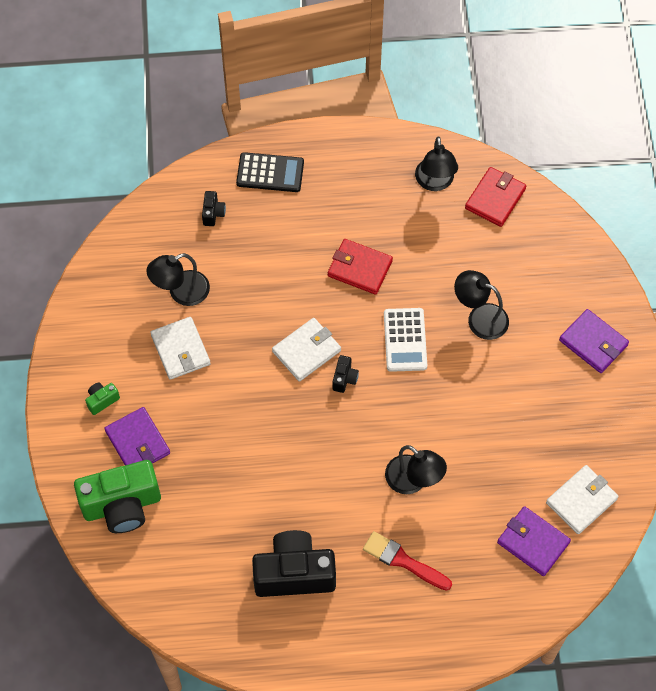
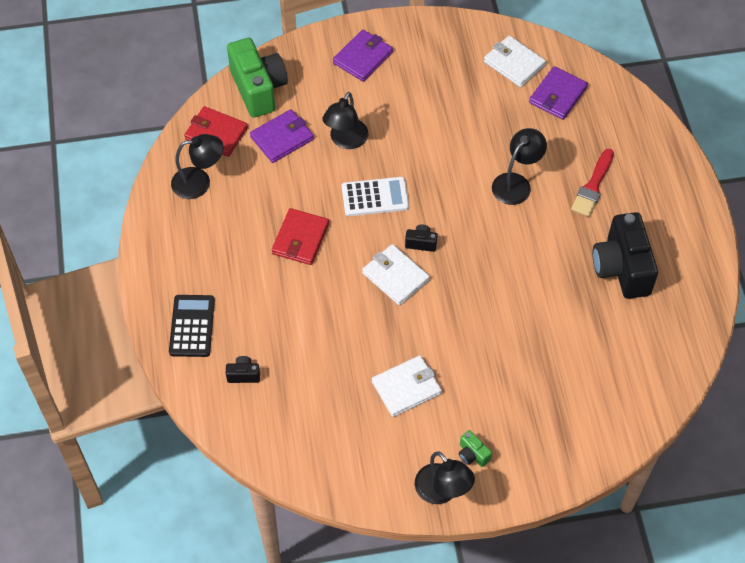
camera: 95 degrees left, 5 degrees down
(122, 506) = (583, 420): green camera -> green camera (258, 89)
(137, 442) = (513, 415): purple wallet -> purple wallet (282, 138)
(181, 292) = (340, 395): black lamp -> black lamp (442, 492)

